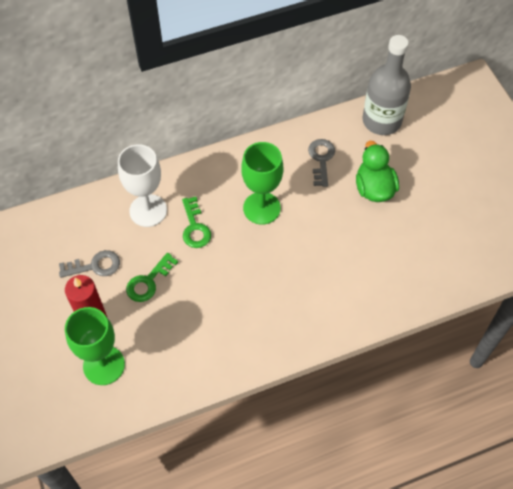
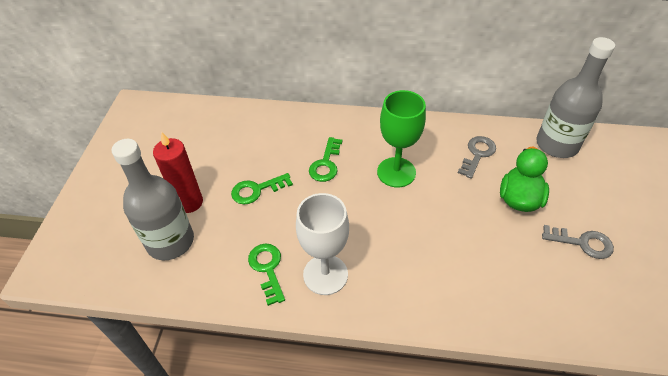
camera: 30 degrees right, 10 degrees down
(95, 266) = (222, 159): grey key -> grey key (582, 243)
(104, 365) = (170, 241): green goblet -> grey bottle
(148, 210) = (295, 135): white goblet -> white goblet (325, 274)
(205, 347) = (267, 268): none -> green key

